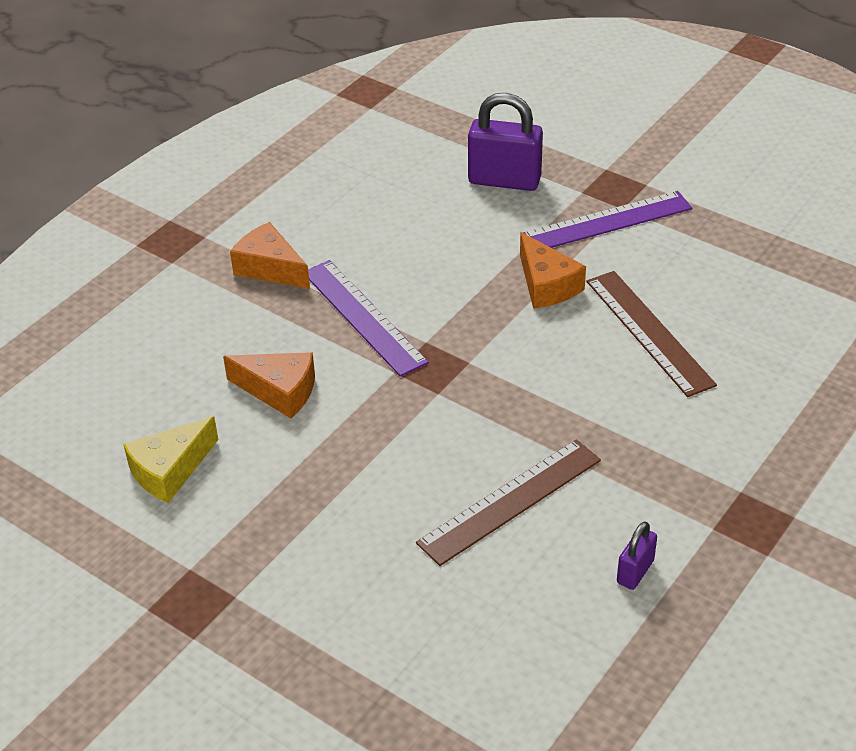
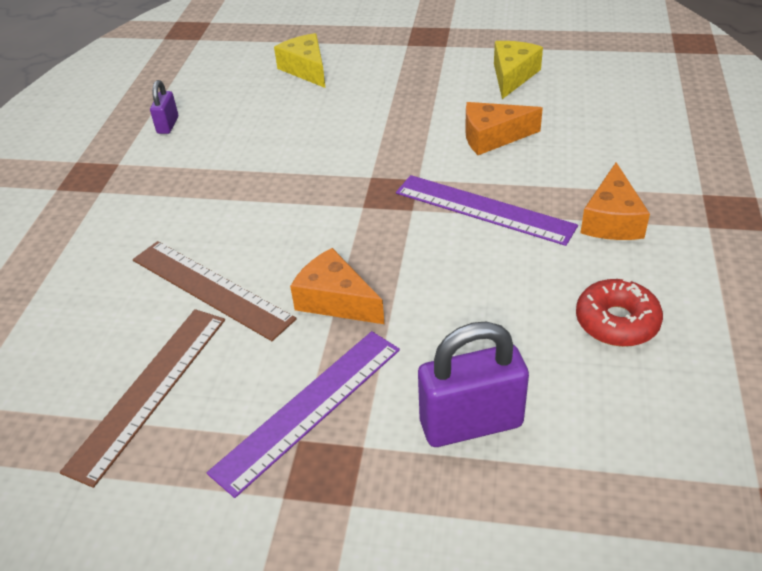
camera: 155 degrees right, 0 degrees up
(270, 268) = (612, 220): orange cheese -> orange cheese turned 90 degrees clockwise
(353, 200) = (616, 322): none -> red donut
(404, 605) = (306, 69): none -> yellow cheese
(510, 501) = (271, 132): brown ruler -> brown ruler (149, 391)

